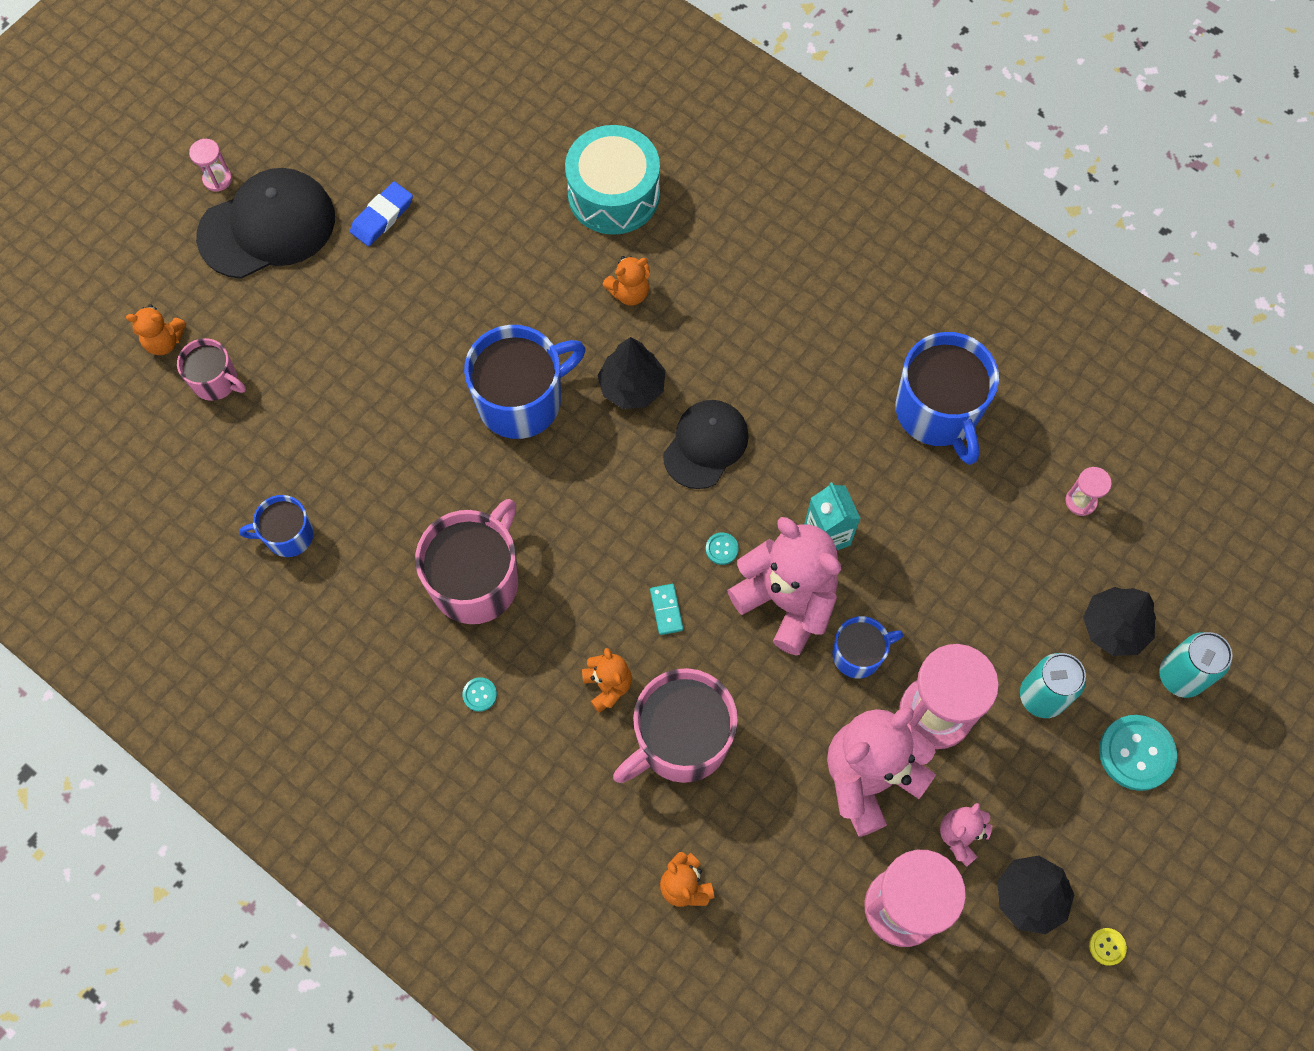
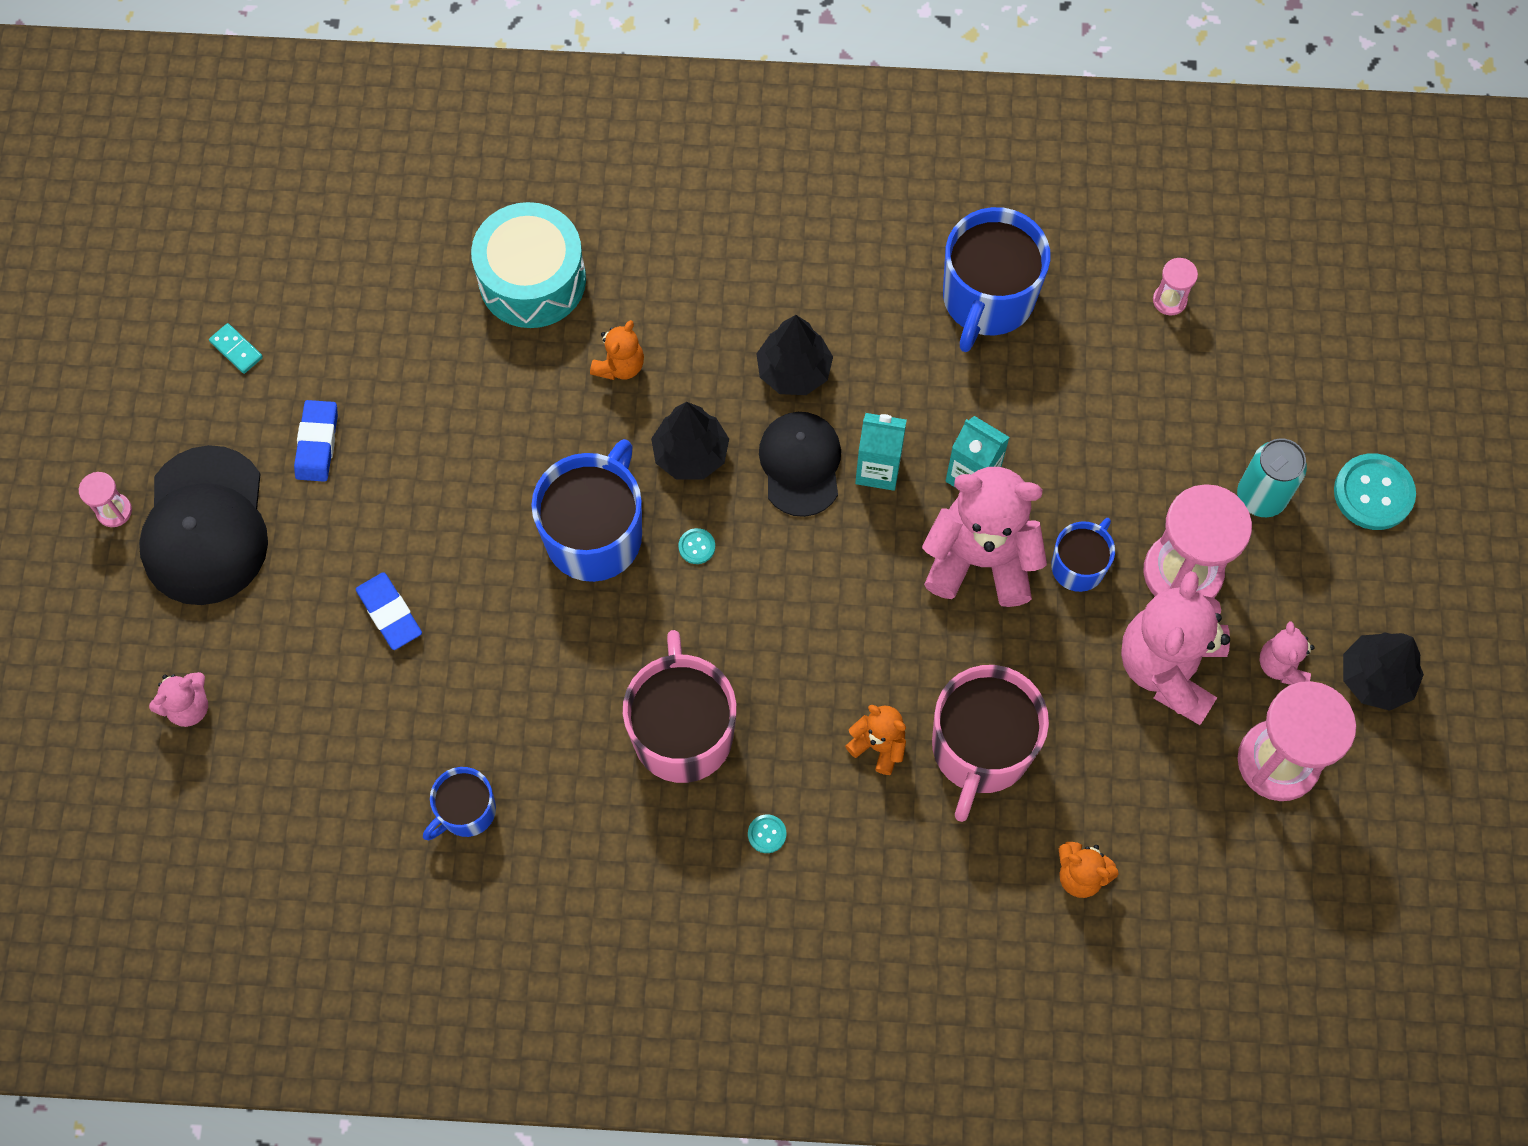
camera: 35 degrees left, 0 degrees up
(164, 341) = (188, 707): orange teddy bear -> pink teddy bear
(216, 381) = (274, 711): pink mug -> none
(267, 227) = (205, 526): black cap -> black cap turned 150 degrees clockwise
(341, 364) = (389, 613): none -> blue eraser
(666, 610) = (879, 640): turquoise domino -> turquoise domino (236, 350)
(722, 549) = (887, 551): turquoise button -> turquoise button (696, 547)
(760, 485) = (878, 469): none -> turquoise carton
(937, 412) = (987, 299): blue mug -> blue mug turned 75 degrees clockwise
(1107, 946) = (1467, 676): yellow button -> none
(1114, 627) = (1277, 395): black tree -> black tree (794, 371)
(1180, 676) = (1361, 401): turquoise can -> none

